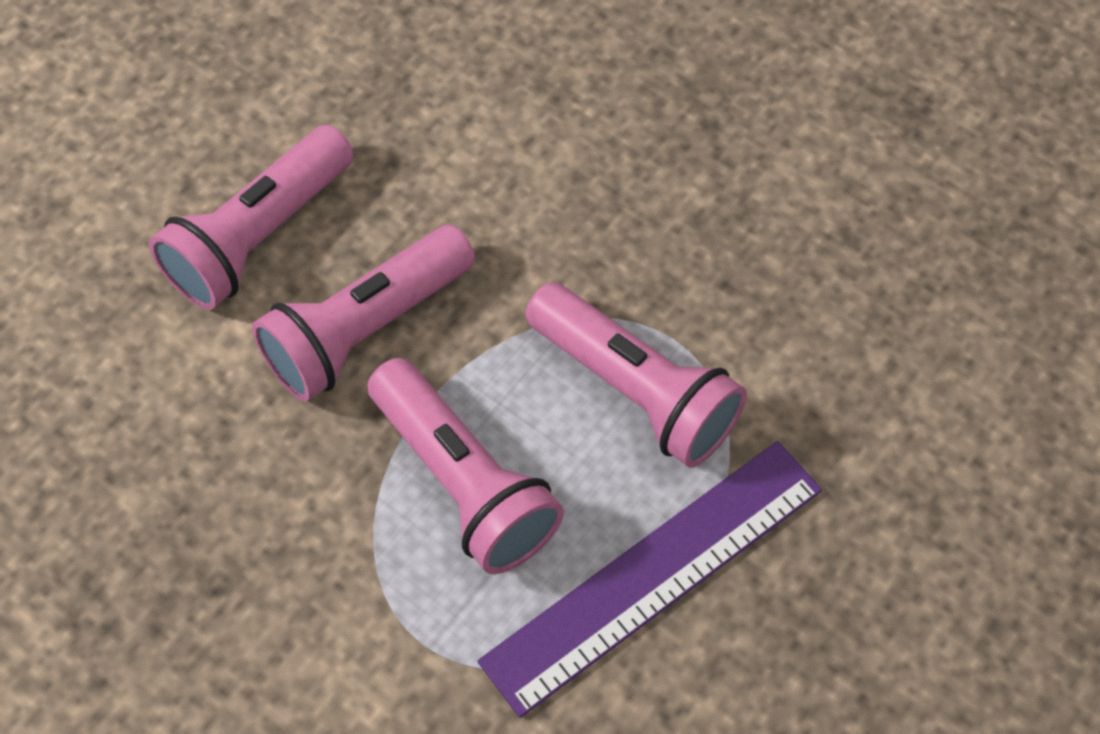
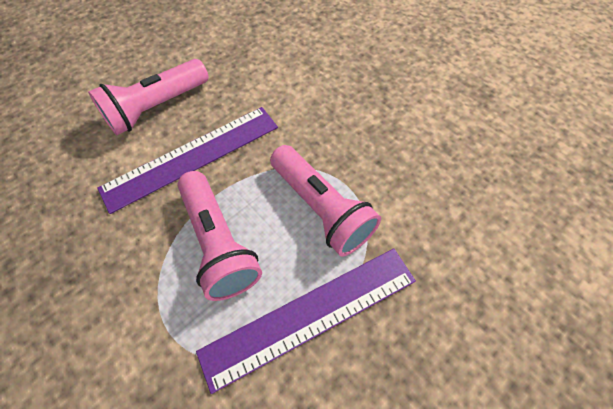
camera: 10 degrees right, 0 degrees up
(365, 329) = (192, 157): pink flashlight -> purple ruler

